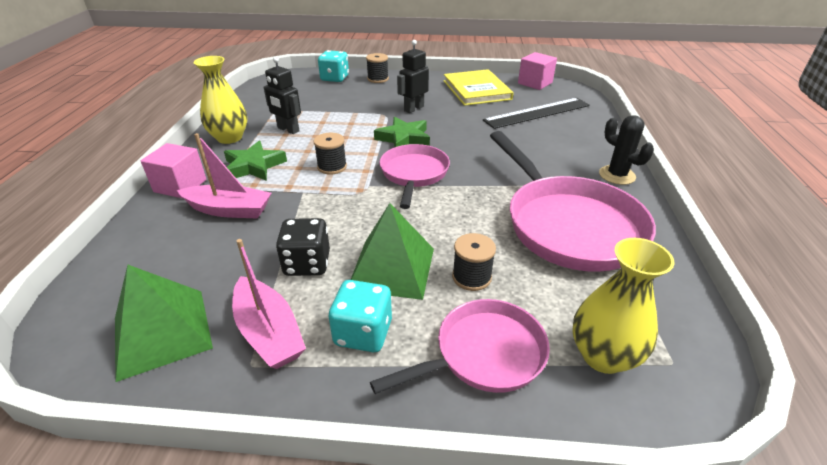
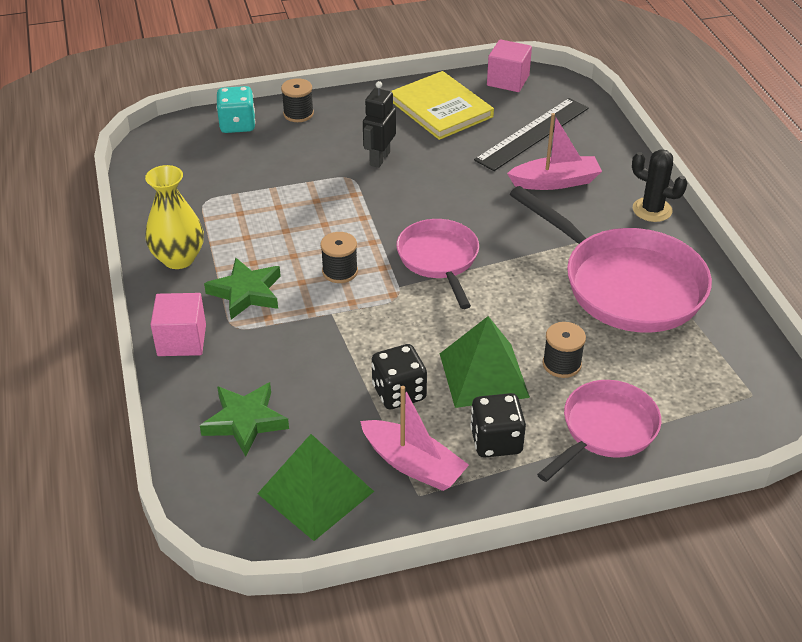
camera: 20 degrees left, 5 degrees up
(229, 210) = (267, 355): pink boat -> pink boat (555, 182)
(288, 130) = (243, 229): black robot -> none
(363, 333) = (496, 441): turquoise dice -> black dice
(403, 138) = (396, 210): green star -> green star (245, 421)
(603, 356) = (699, 404): yellow vase -> none

